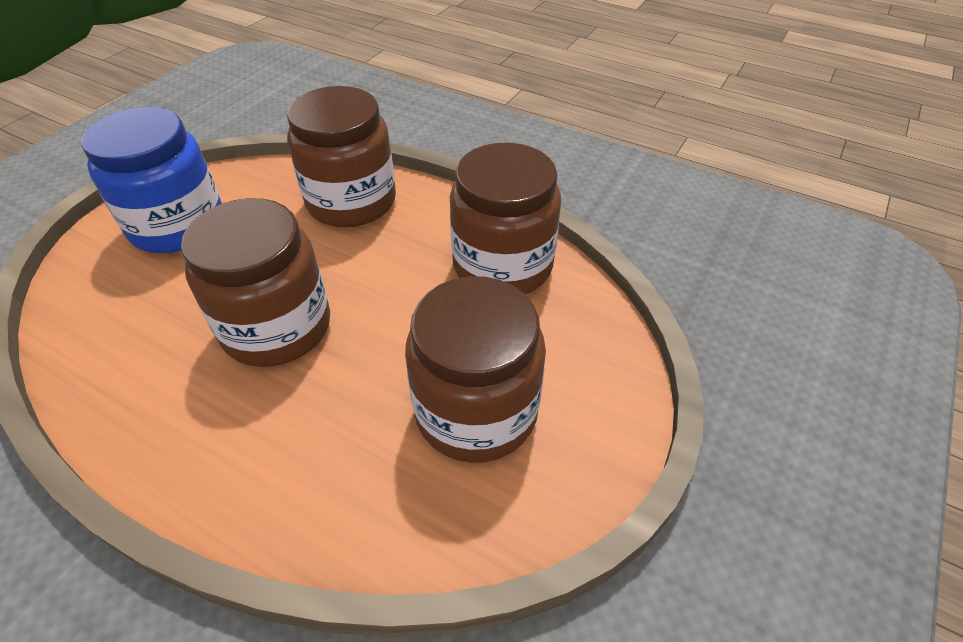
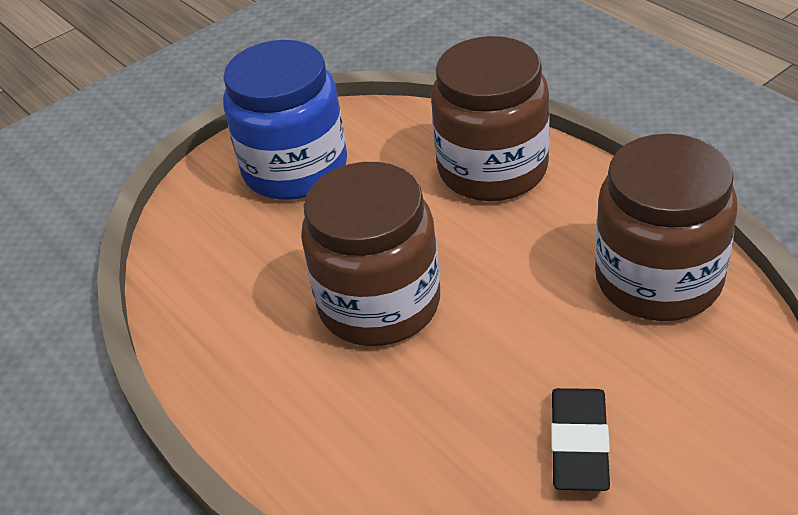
camera: 25 degrees right, 5 degrees down
(476, 411) = (579, 444): brown jar -> black eraser

